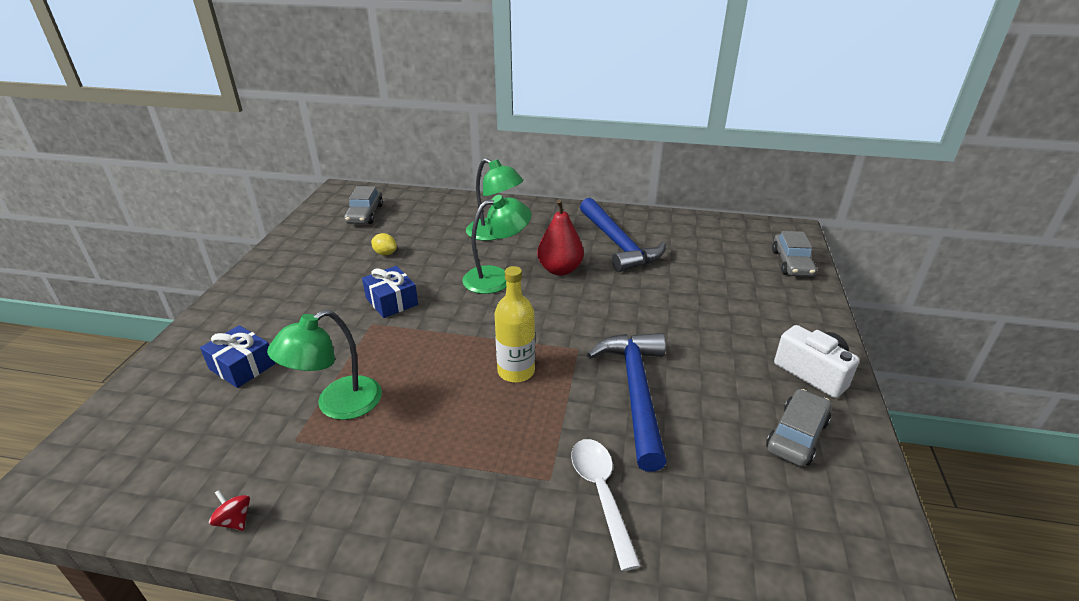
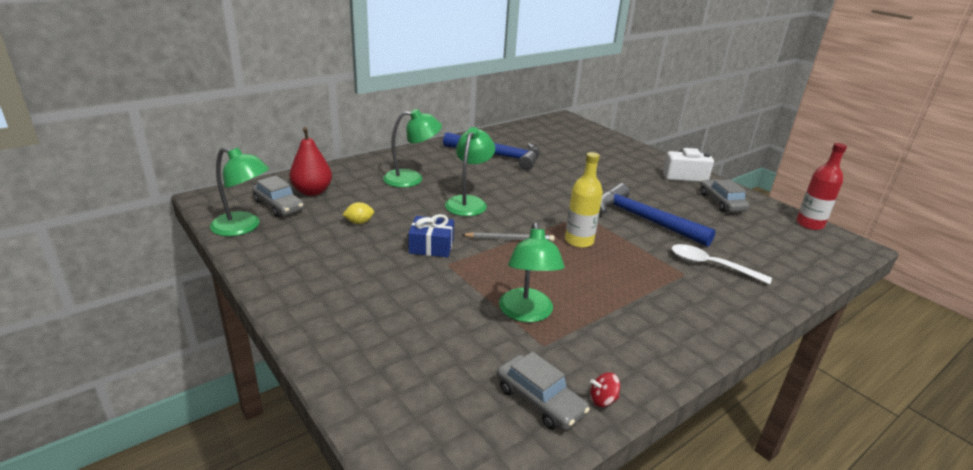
camera: 50 degrees left, 5 degrees down
(242, 366) = (414, 337): blue gift -> none
(317, 221) = (243, 227): none -> green lamp
(460, 331) = (509, 239): none -> grey pencil
(560, 270) = (495, 182): red pear -> red pear (312, 191)
(791, 263) = (593, 133): grey car -> grey car (539, 400)
(892, 555) = (809, 224): none -> red bottle

